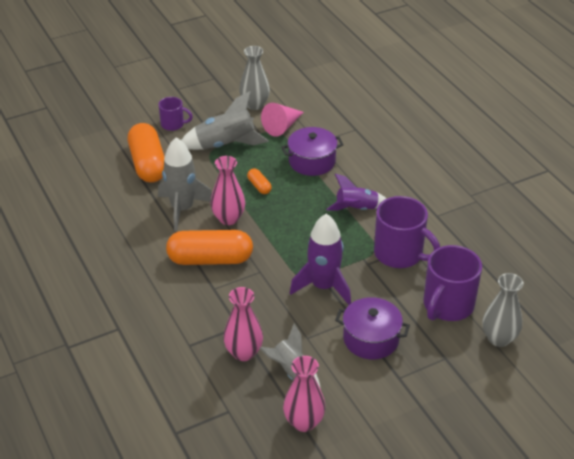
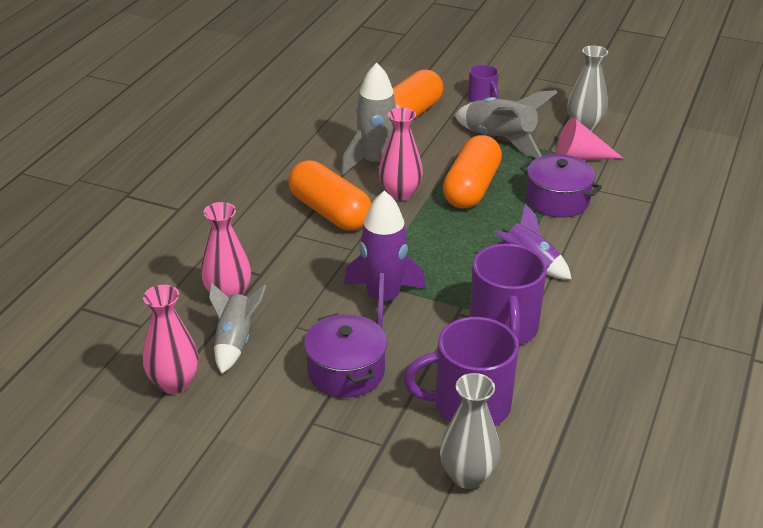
camera: 50 degrees right, 5 degrees down
(259, 186) = (471, 188): orange capsule -> orange capsule, size x2.26

